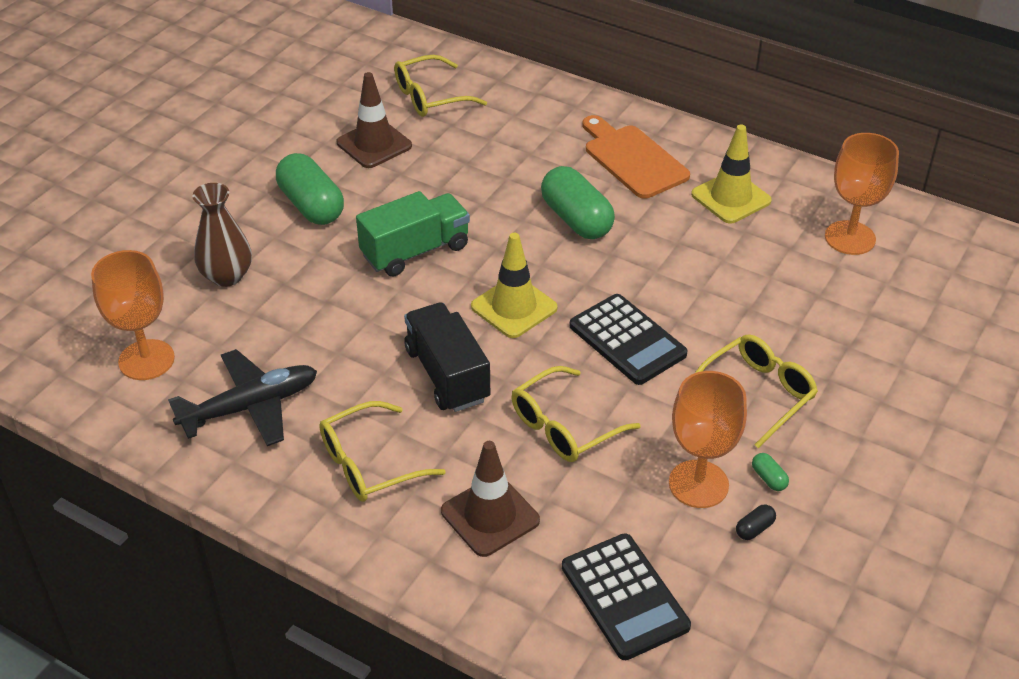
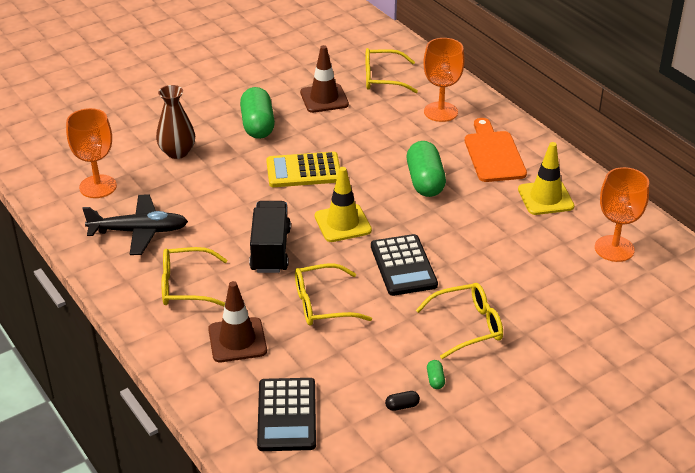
camera: 25 degrees right, 5 degrees down
(415, 251) = (303, 171): green truck -> yellow calculator
(698, 484) = (385, 367): orange goblet -> orange goblet (440, 112)

